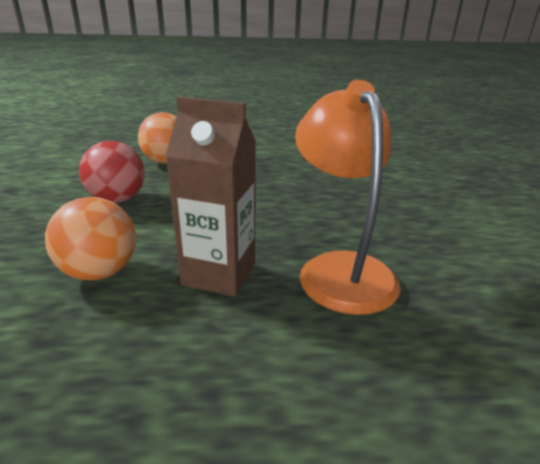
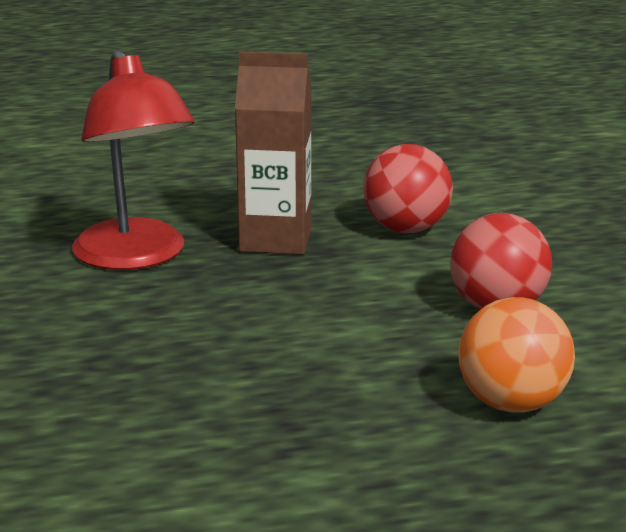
camera: 170 degrees right, 5 degrees down
(100, 272) = (406, 229): orange ball -> red ball
(340, 269) = (136, 257): orange lamp -> red lamp

